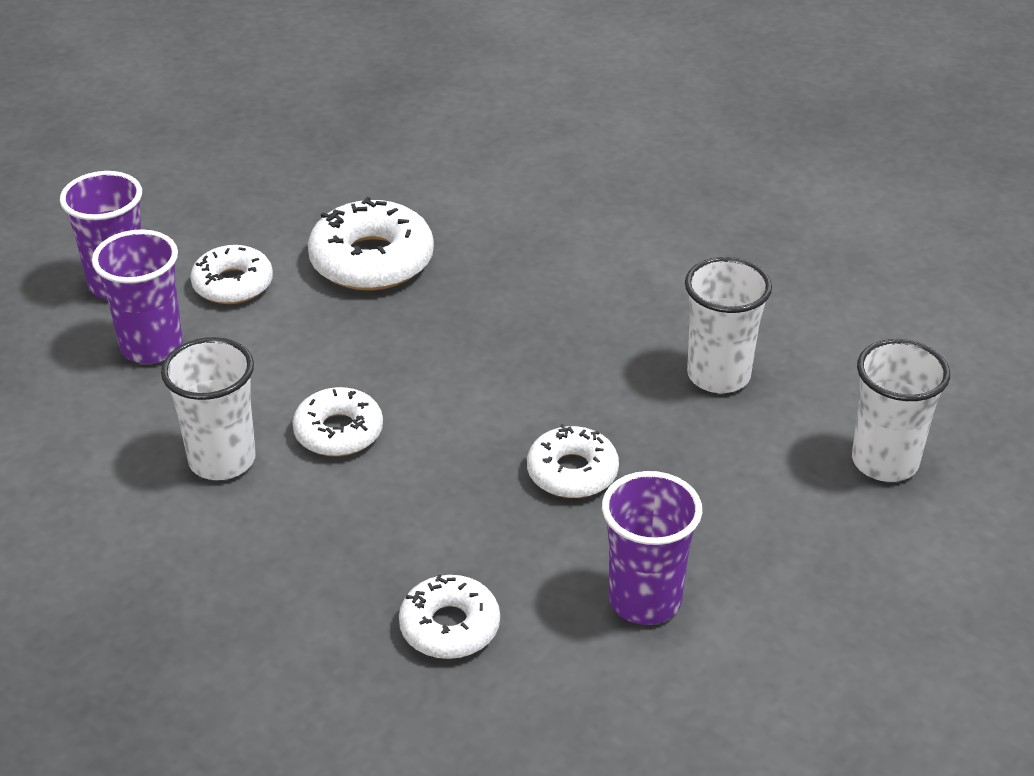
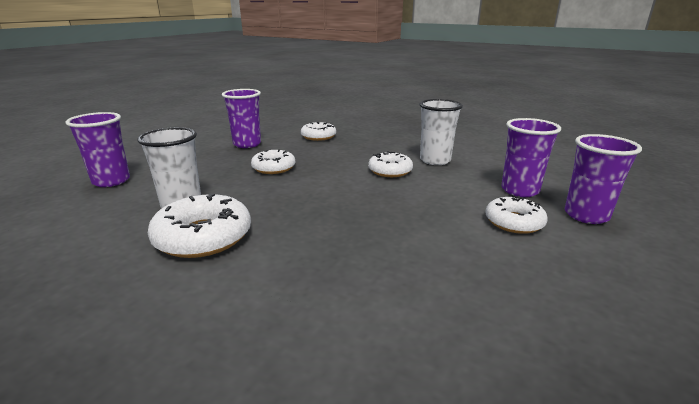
camera: 170 degrees right, 15 degrees down
(371, 260) = (432, 246): white donut -> white donut (203, 237)
(885, 462) = (111, 181): white cup -> purple cup

